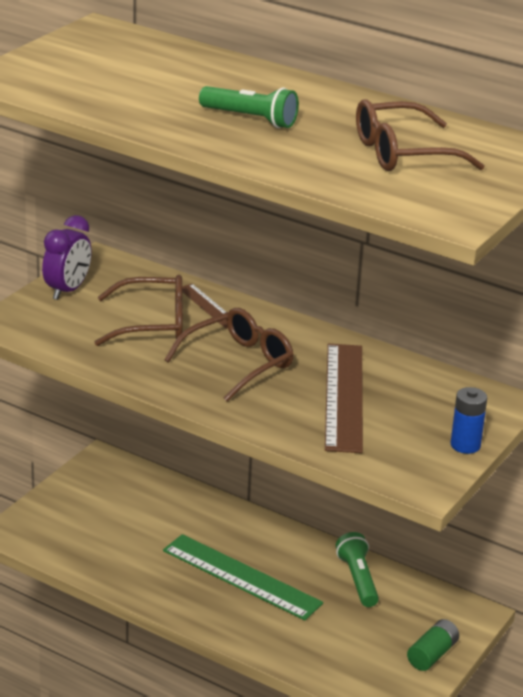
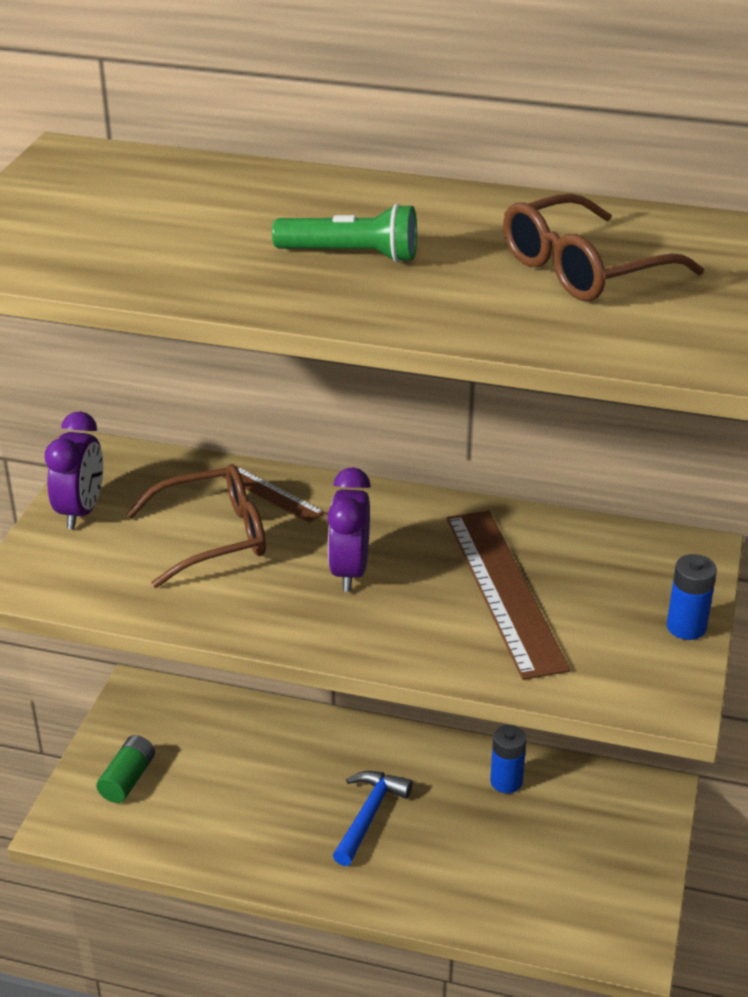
camera: 15 degrees left, 5 degrees up
(238, 363) = (349, 572): brown glasses -> purple clock
(241, 577) = (369, 815): green ruler -> blue hammer
(358, 579) = (506, 781): green flashlight -> blue battery
(432, 654) = (636, 864): green battery -> green battery (128, 779)

